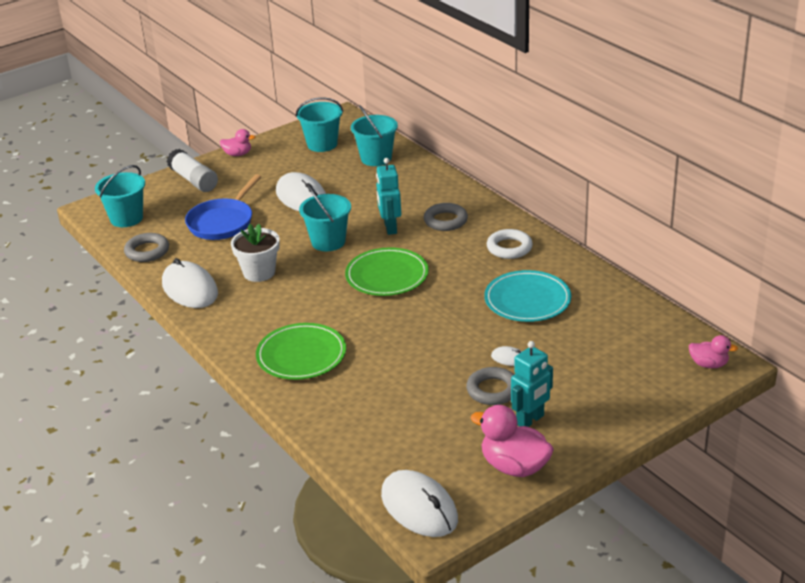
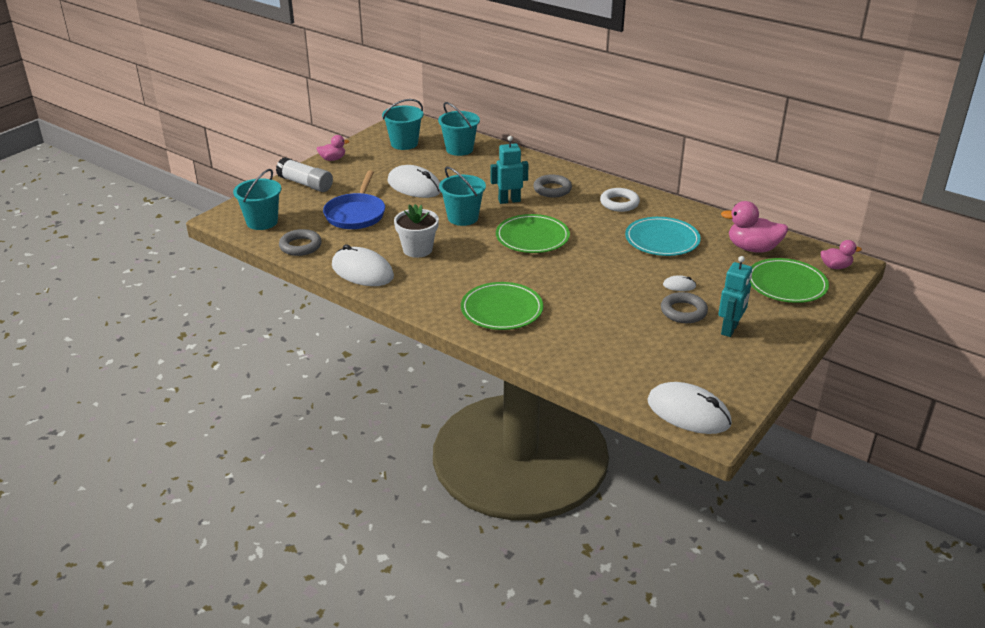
camera: 20 degrees left, 0 degrees up
(390, 228) = (509, 200): turquoise robot -> turquoise robot turned 105 degrees clockwise
(514, 466) = (743, 366): pink duck -> pink duck (752, 248)
(634, 376) = (786, 284): none -> green plate

